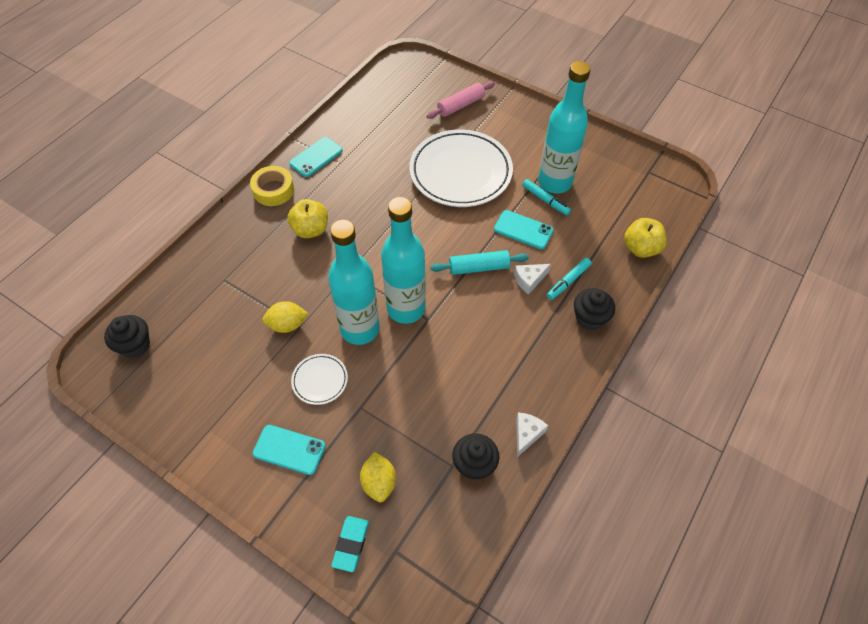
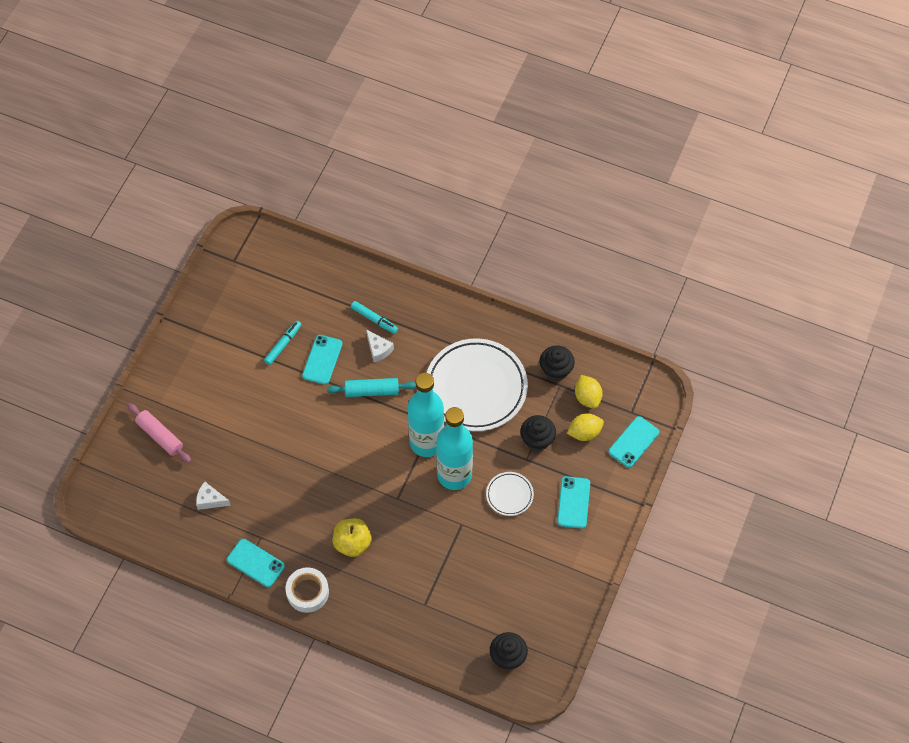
camera: 100 degrees left, 5 degrees up
(273, 190) = (307, 592): yellow tape -> white tape
(287, 325) = (461, 535): yellow lemon -> yellow lemon (587, 397)
(351, 544) = (633, 442): turquoise eraser -> turquoise phone
(460, 172) = (258, 422): white plate -> white plate (476, 388)
(479, 267) = (372, 391): turquoise rolling pin -> turquoise rolling pin turned 75 degrees counterclockwise
(527, 434) = (523, 338): white cheese -> white cheese (210, 500)
(554, 182) = (259, 338): turquoise bottle -> none
(589, 318) = (409, 301): black cupcake -> black cupcake (537, 440)
(641, 248) = (328, 265): yellow apple -> none

